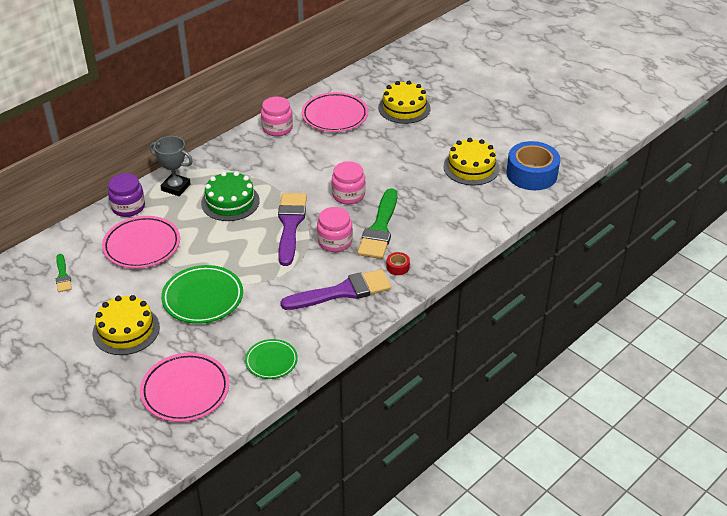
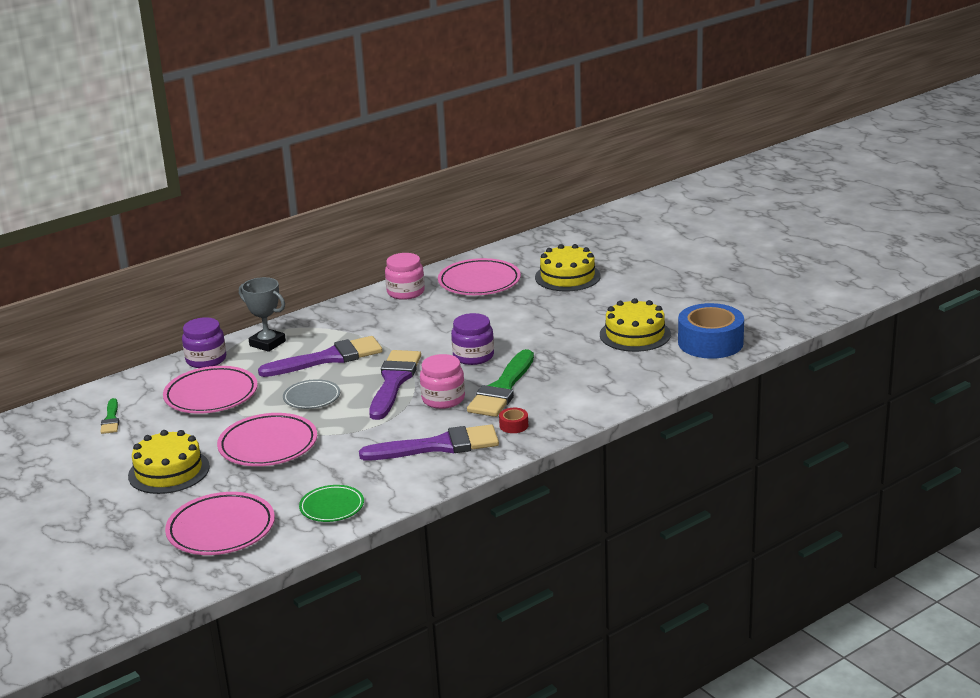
camera: 10 degrees right, 15 degrees down
(203, 298) = (268, 445): green plate -> pink plate
(227, 245) = (312, 398): none -> grey plate
(230, 202) = (328, 358): green cake -> purple brush
(348, 195) = (473, 356): pink jar -> purple jar

